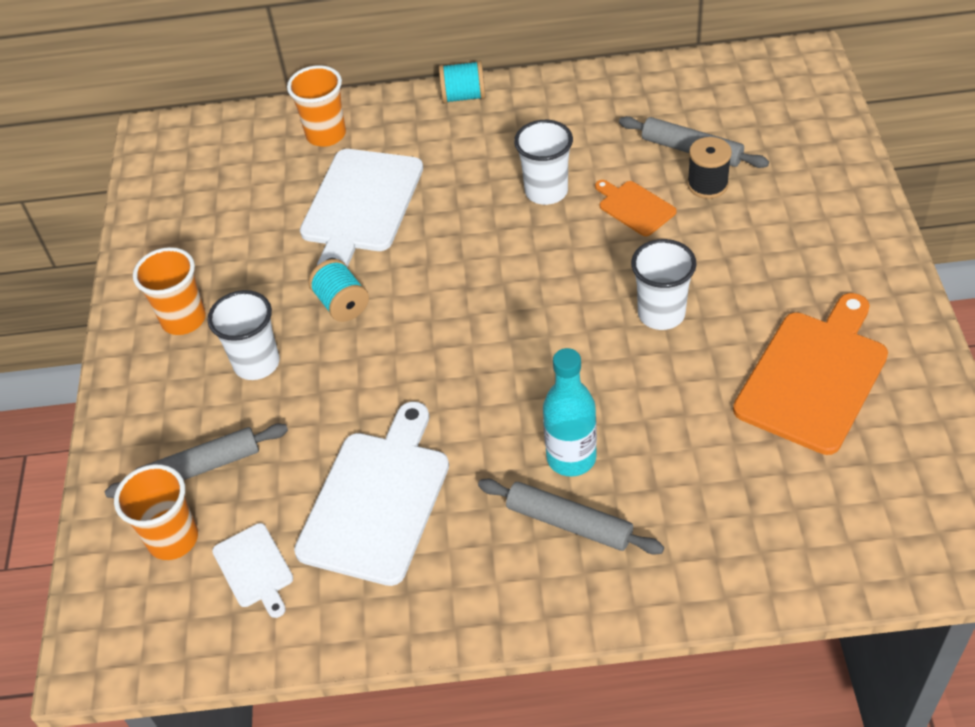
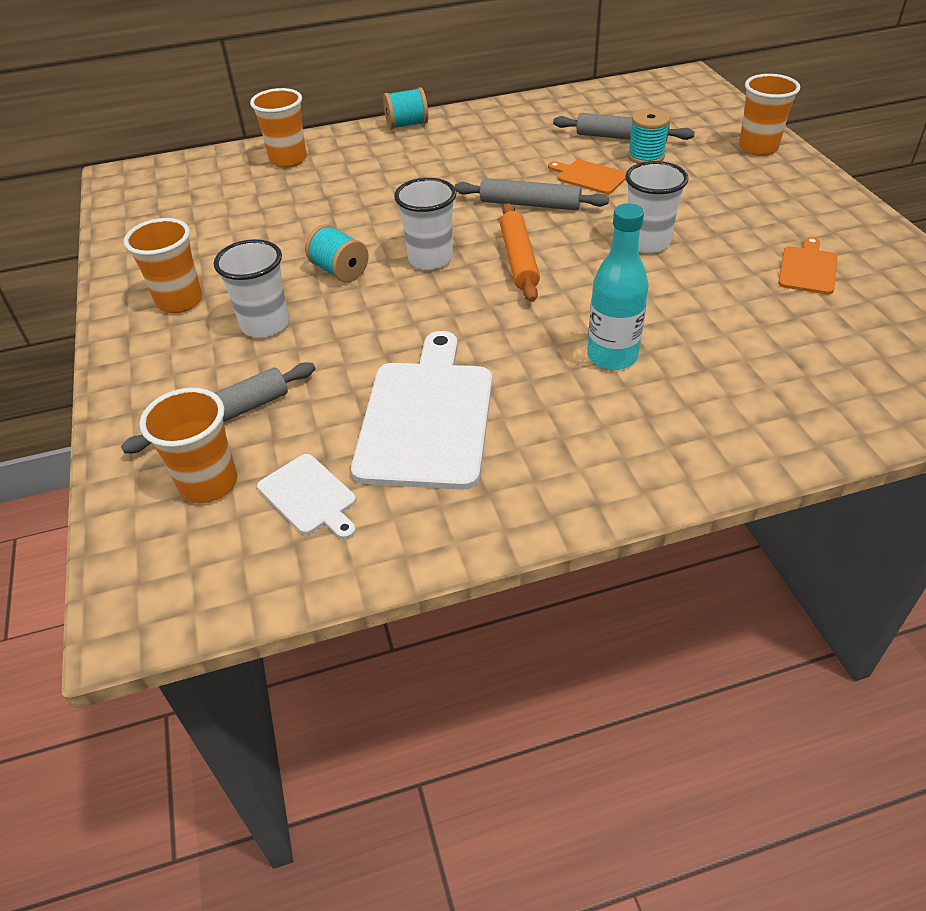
camera: 15 degrees left, 5 degrees down
(360, 206) = (336, 202): white cutting board -> none
(522, 316) = (518, 259): none -> orange rolling pin
(546, 191) = (505, 175): white cup -> white cup (430, 259)
(569, 523) = (633, 408): grey rolling pin -> grey rolling pin (530, 204)
(707, 185) = (646, 156): black spool -> turquoise spool
(814, 376) = (808, 268): orange cutting board -> orange cutting board, size x0.50
(838, 189) = (758, 148): none -> orange cup

